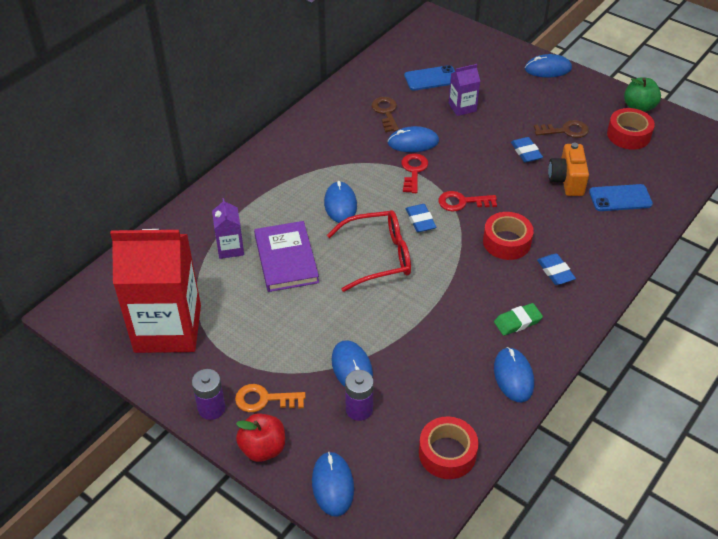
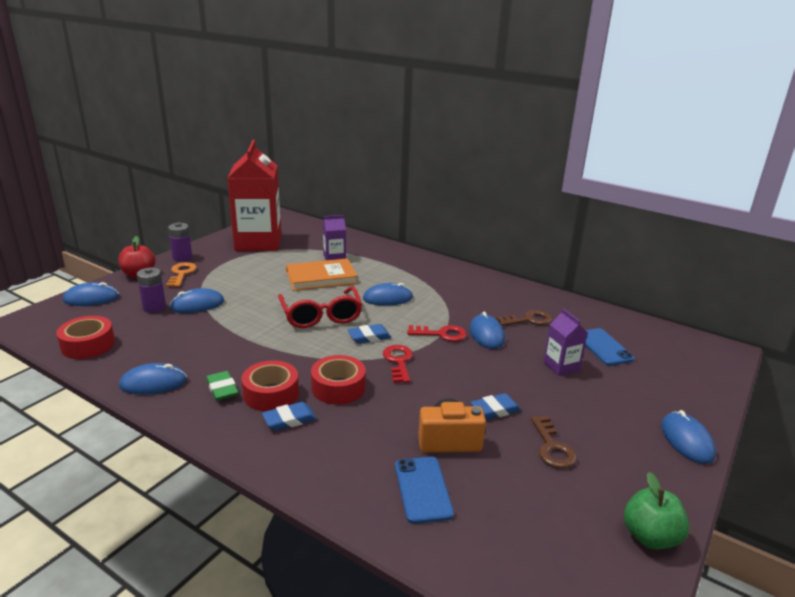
camera: 85 degrees right, 20 degrees down
(286, 259) = (321, 277): purple book -> orange book
(628, 135) = (570, 515): red tape -> red tape (271, 394)

